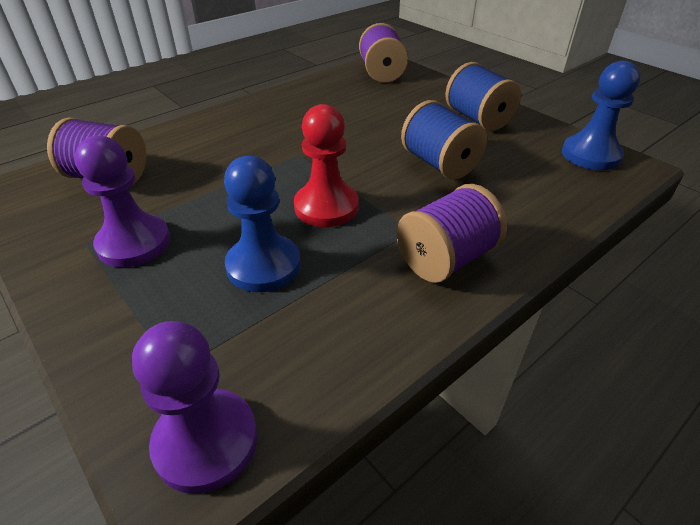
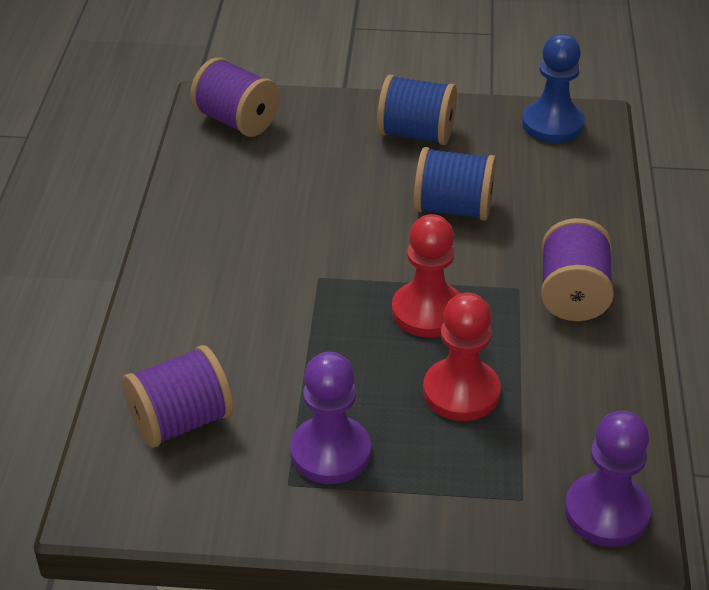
camera: 45 degrees left, 0 degrees up
(263, 265) = (461, 392): blue pawn -> red pawn

